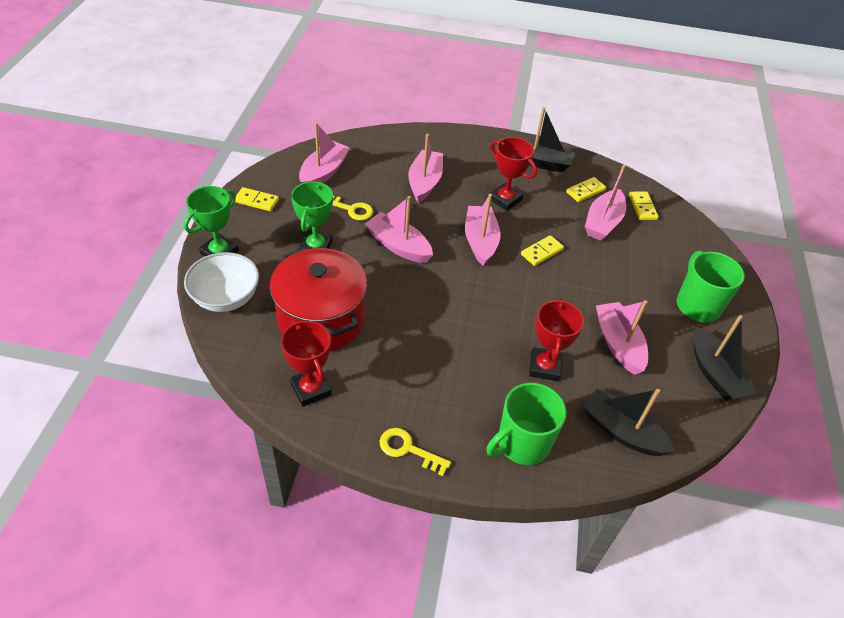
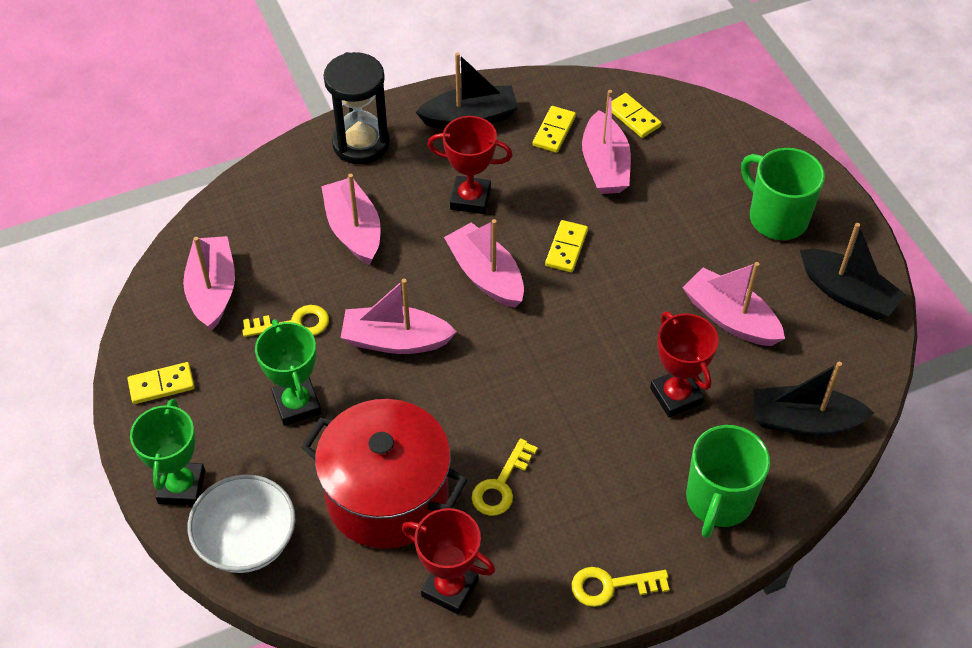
camera: 30 degrees left, 5 degrees up
(391, 352) = (501, 485): none -> yellow key
(466, 145) = (361, 143): none -> black hourglass

